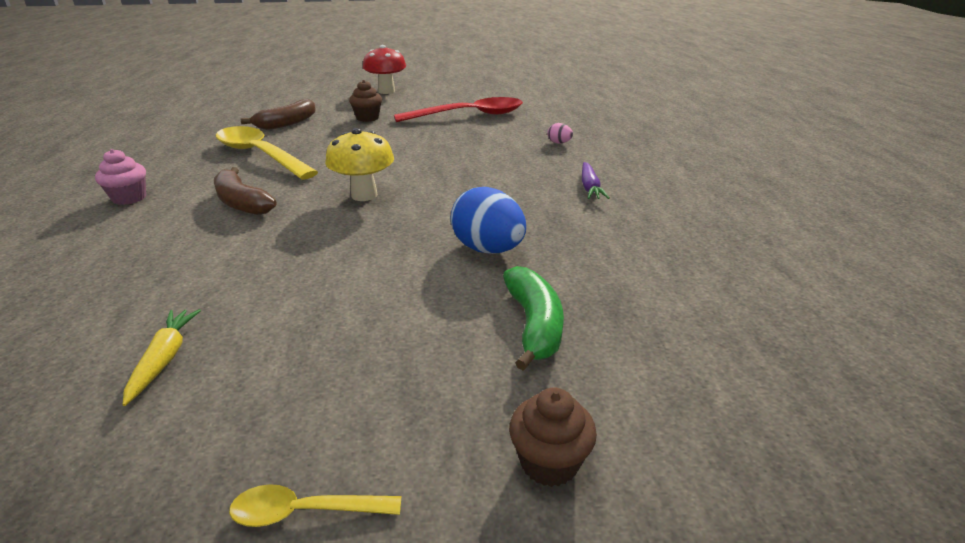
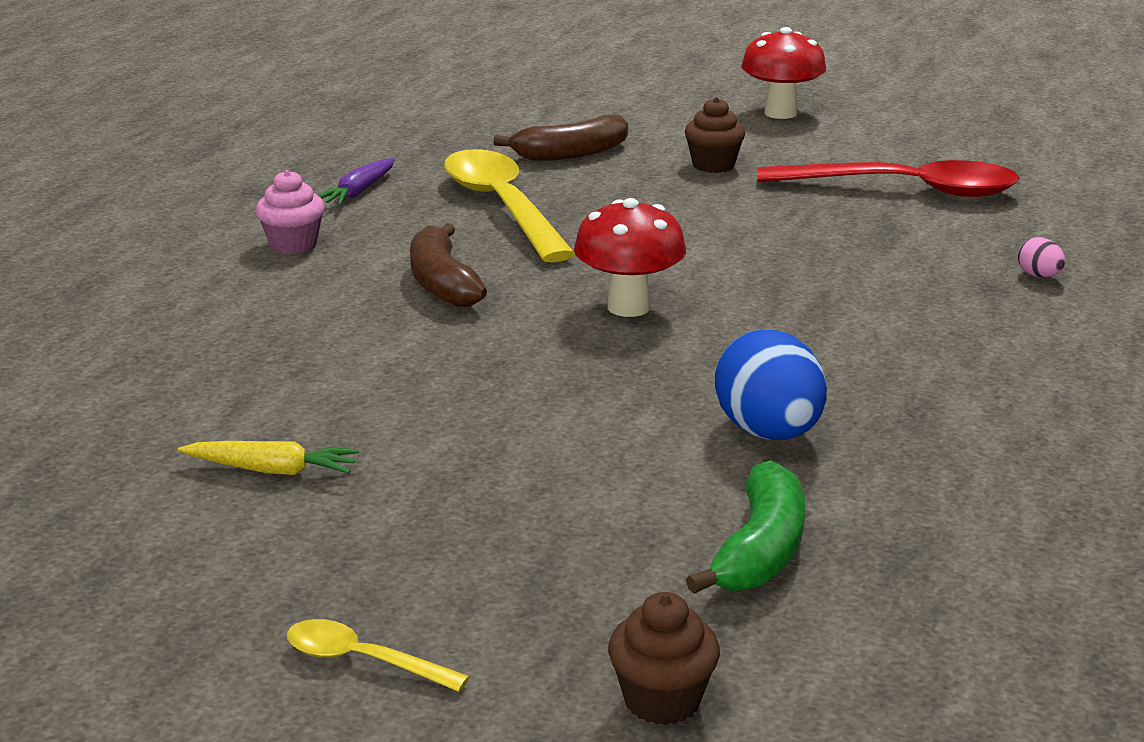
camera: 25 degrees right, 5 degrees down
(164, 359) = (272, 470): yellow carrot -> yellow carrot turned 75 degrees clockwise
(364, 195) = (628, 307): yellow mushroom -> red mushroom
(590, 187) = (1025, 370): purple carrot -> purple carrot (359, 192)

